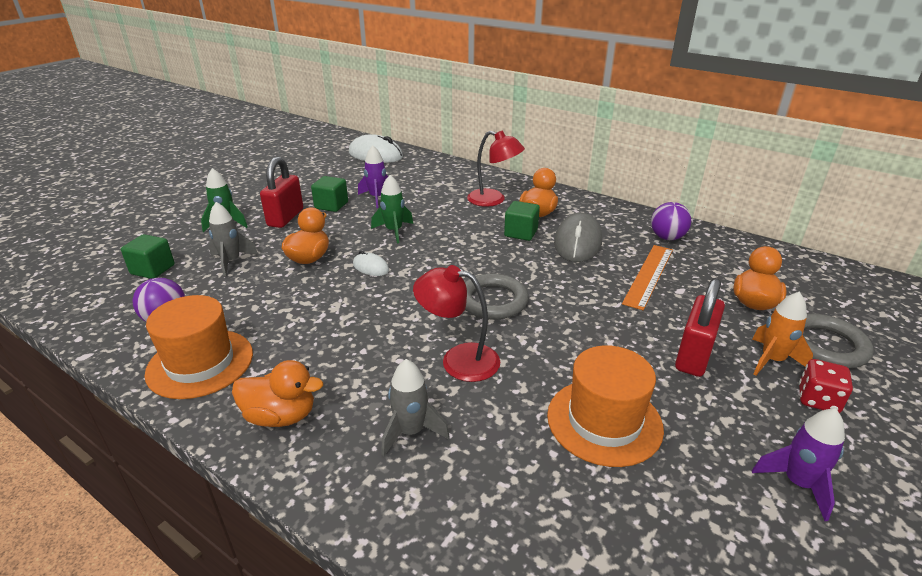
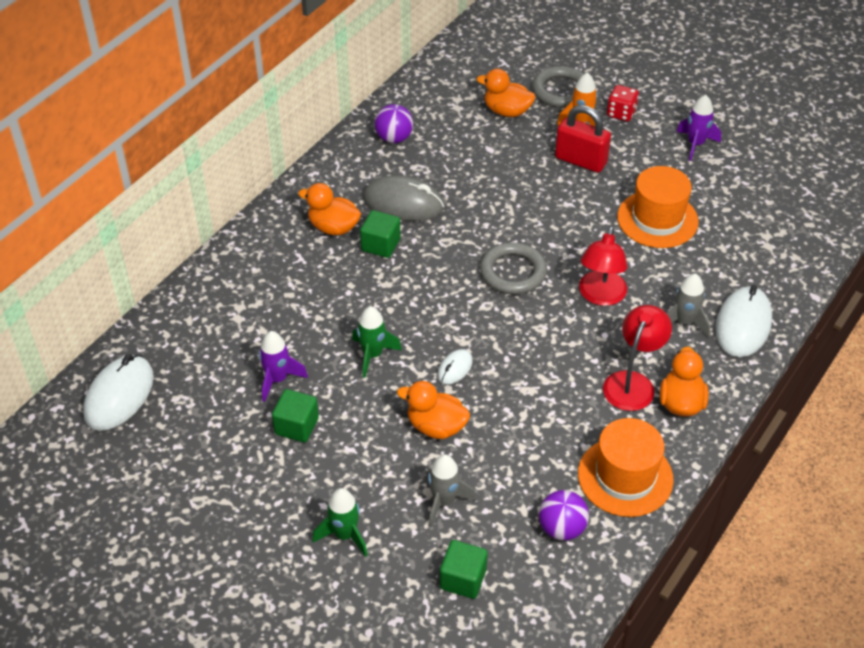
camera: 90 degrees left, 15 degrees up
(285, 218) = (330, 471): red padlock -> none
(399, 499) = (743, 325): none -> white mouse
(493, 200) = (295, 264): red lamp -> red lamp (632, 382)
(649, 275) = (466, 163): orange ruler -> none

